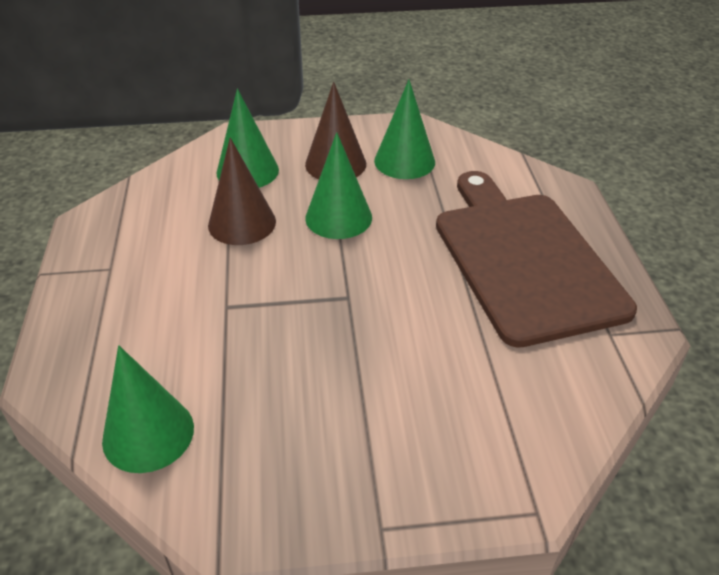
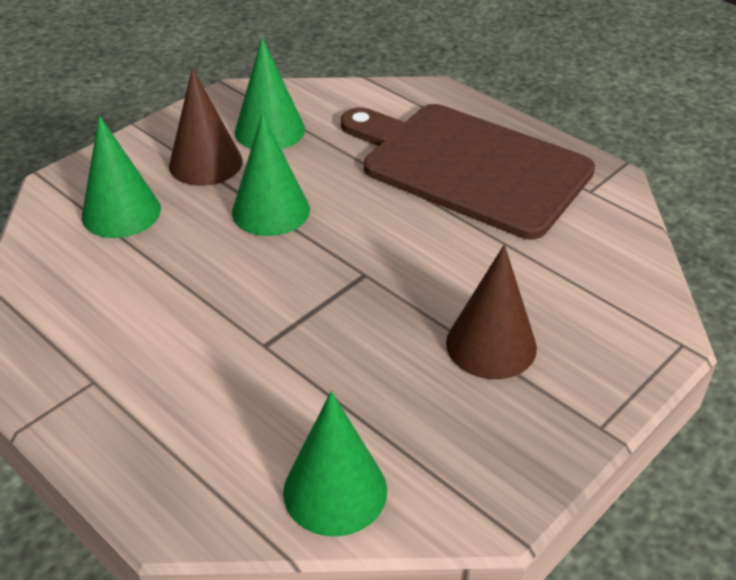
camera: 40 degrees left, 0 degrees up
(242, 223) = (181, 264): brown cone -> brown cone (491, 345)

